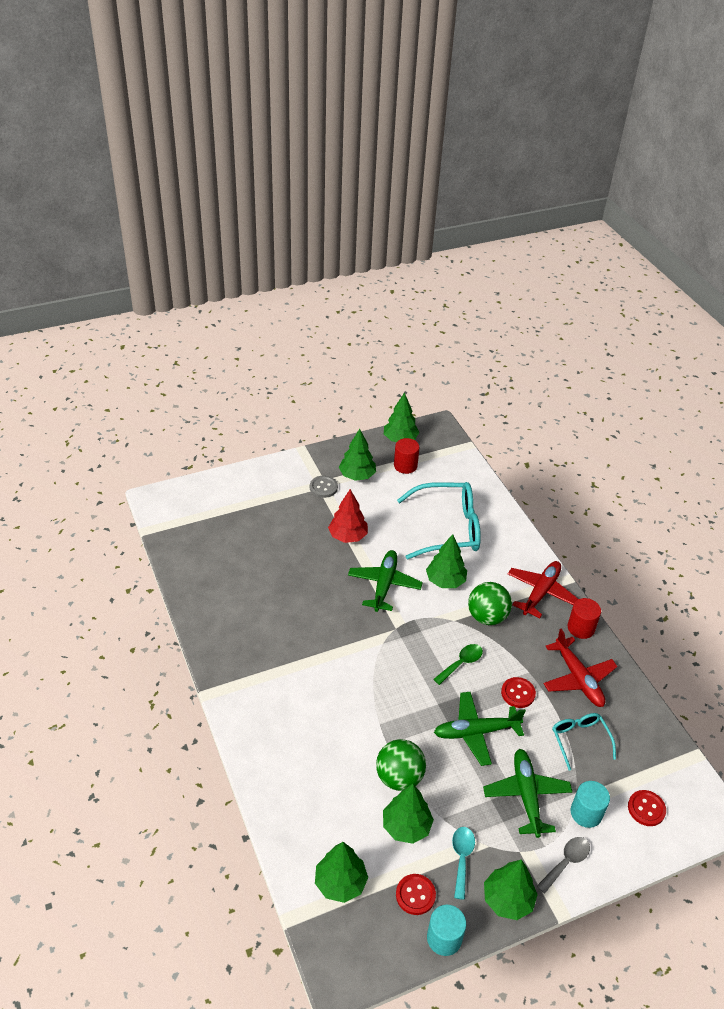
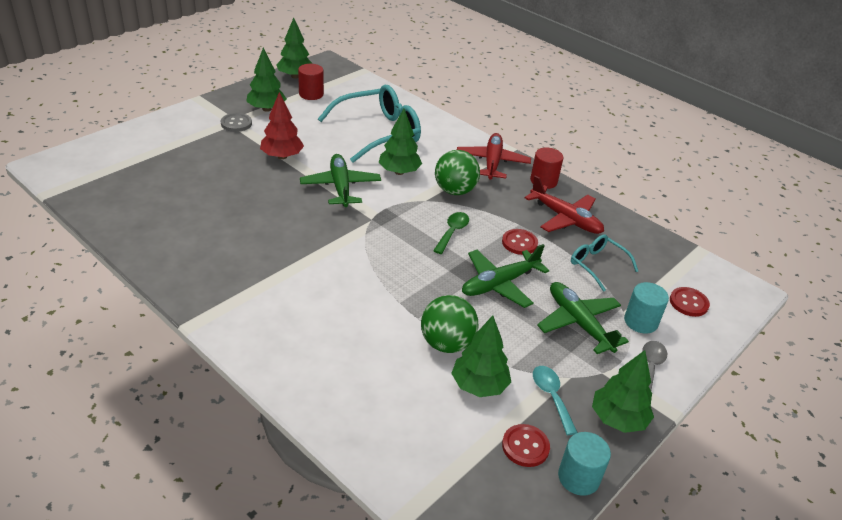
camera: 25 degrees left, 5 degrees down
(340, 882) = (439, 462): green tree -> none

